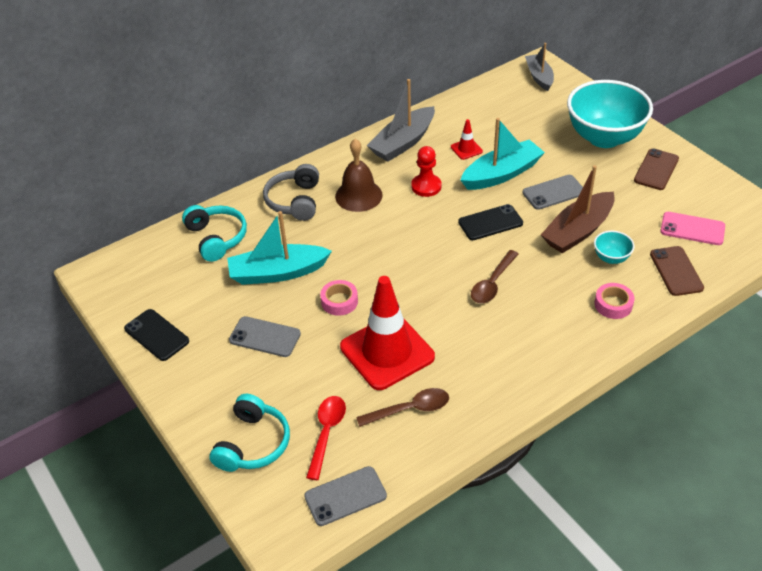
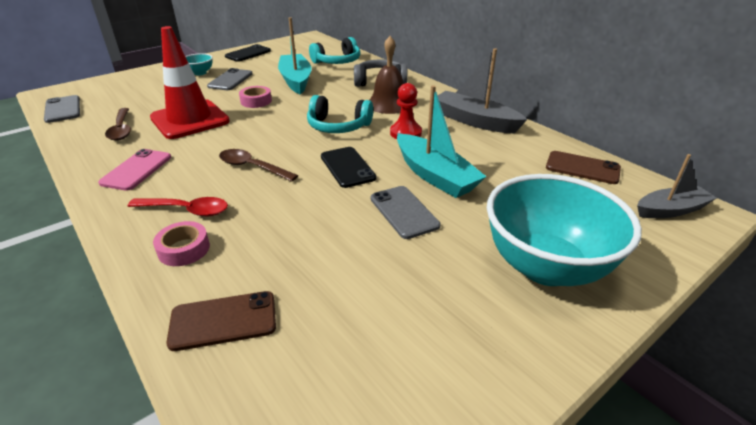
camera: 85 degrees right, 10 degrees down
(253, 444) = (135, 82): turquoise headphones -> turquoise headphones (338, 126)
(326, 433) = (125, 102): red spoon -> red spoon (187, 210)
(466, 149) = (475, 154): red traffic cone -> none
(578, 231) = (327, 228): brown boat -> none
(611, 258) = (269, 254): turquoise bowl -> turquoise bowl (200, 73)
(656, 169) = (477, 324): brown phone -> brown phone (582, 168)
(692, 229) = (319, 356): pink phone -> pink phone (136, 170)

